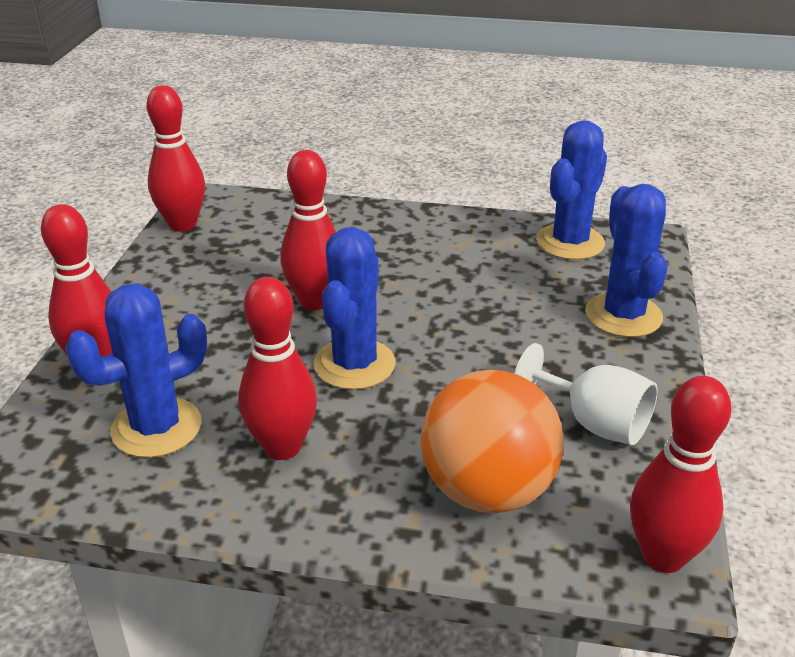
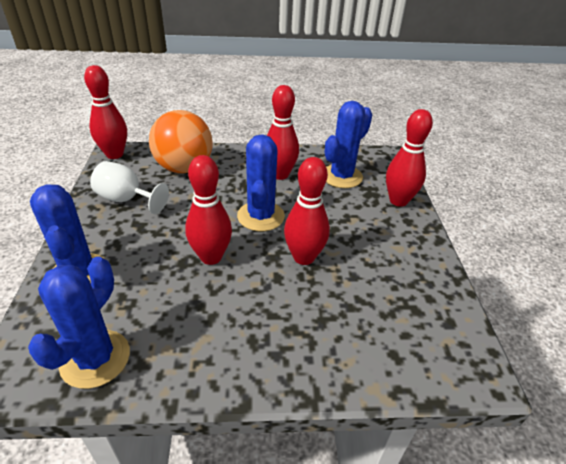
camera: 165 degrees right, 5 degrees up
(182, 225) = (459, 325): red bowling pin -> red bowling pin (211, 257)

